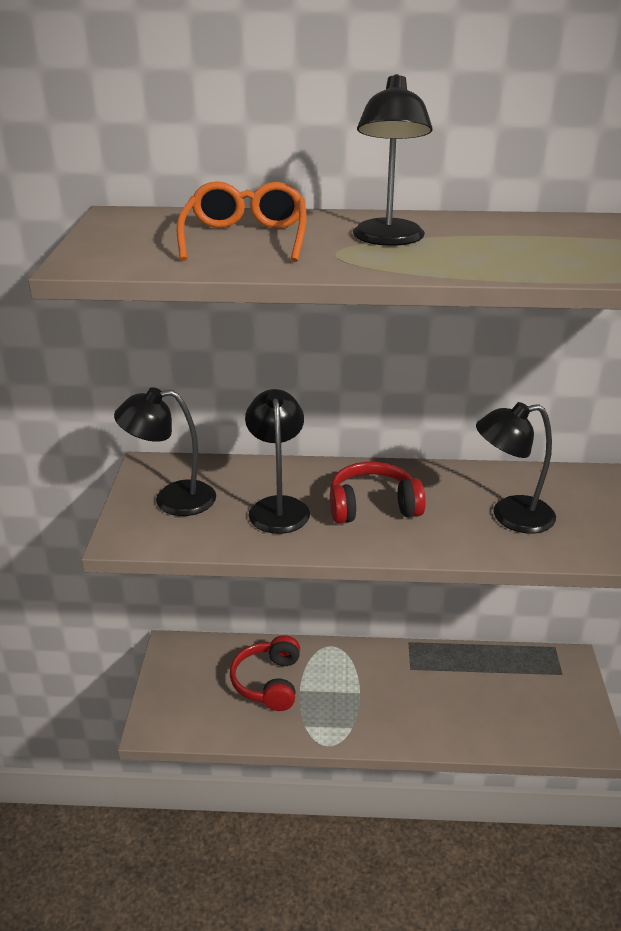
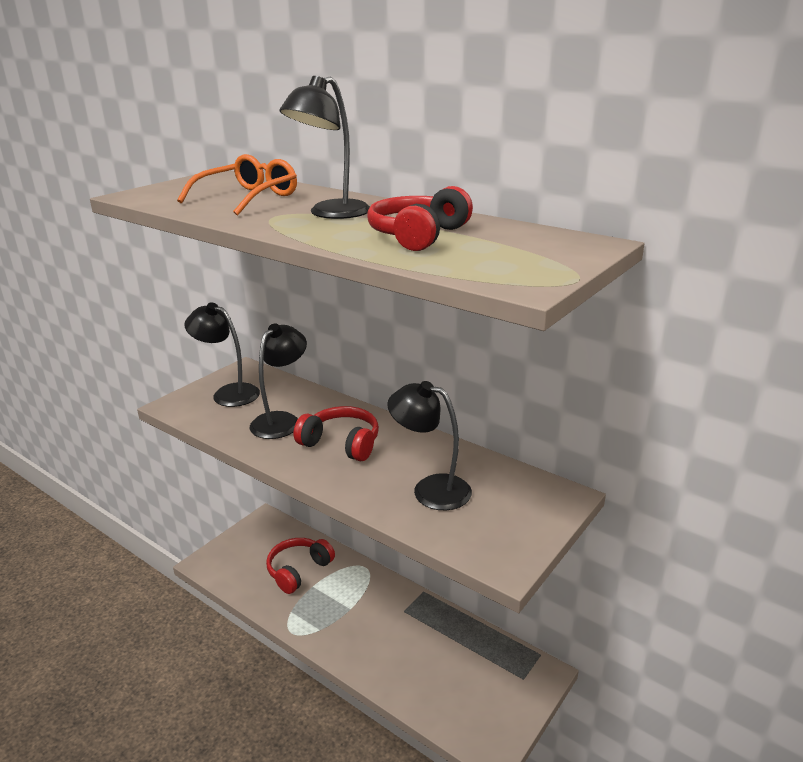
camera: 35 degrees right, 5 degrees down
(530, 246) = (418, 236): none -> red headphones

